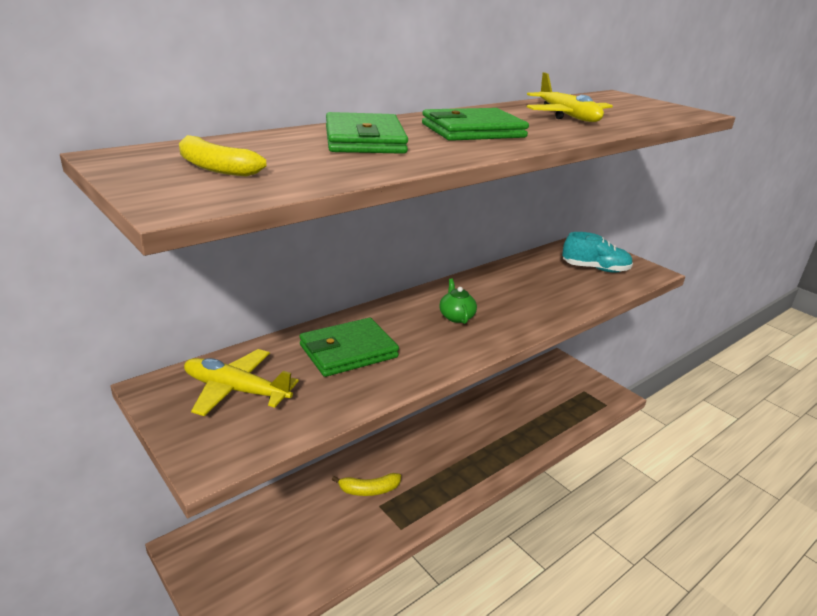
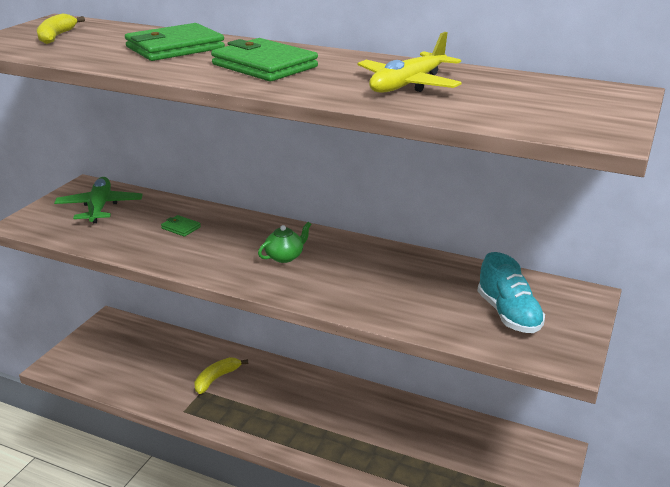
camera: 65 degrees right, 0 degrees up
(236, 390) = (100, 207): yellow plane -> green plane
(348, 351) = (181, 228): green wallet -> green wallet, size x0.45
(369, 490) = (216, 379): yellow banana -> yellow banana turned 75 degrees clockwise

